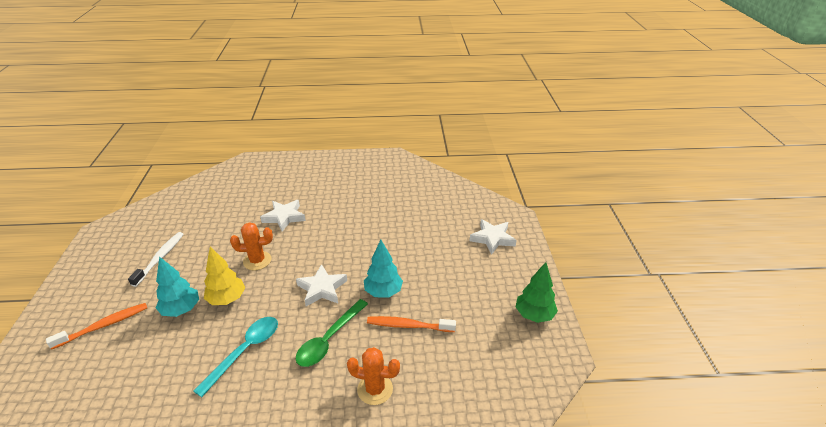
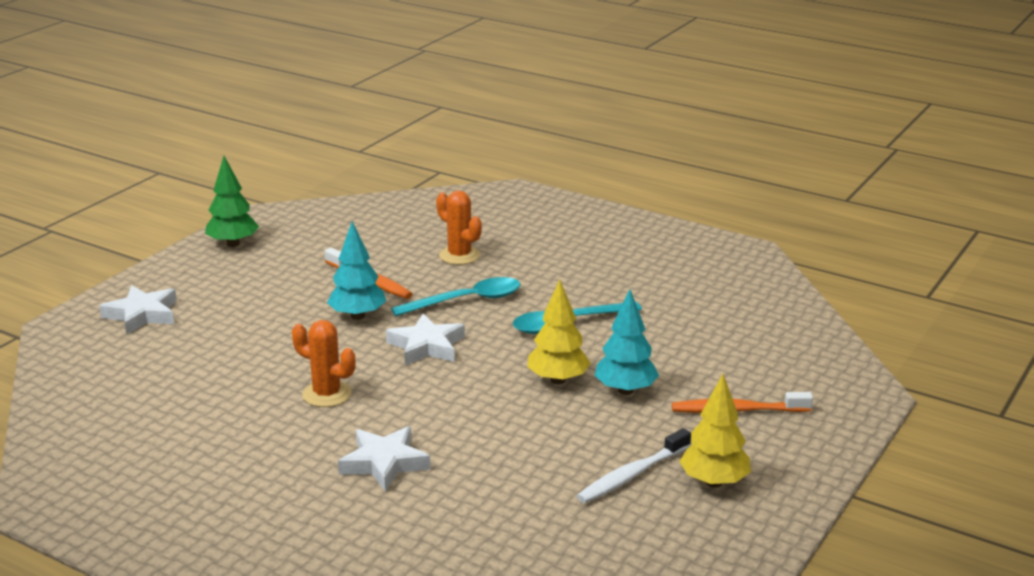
camera: 145 degrees left, 10 degrees down
(114, 271) = (714, 482): none -> yellow tree
(257, 261) = (483, 411): orange cactus -> orange cactus (327, 394)
(329, 339) = (466, 301): green spoon -> turquoise spoon

